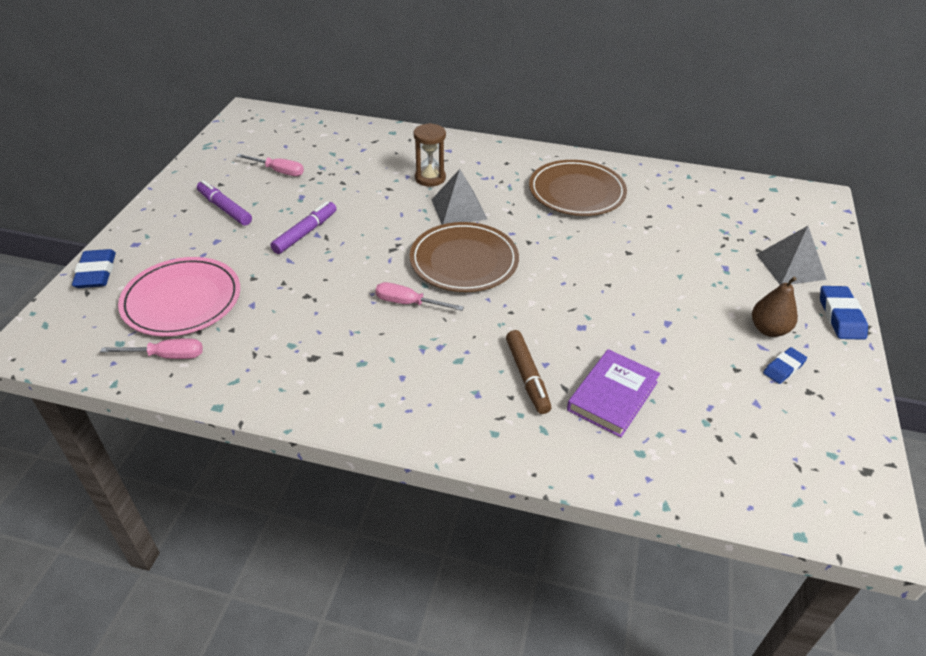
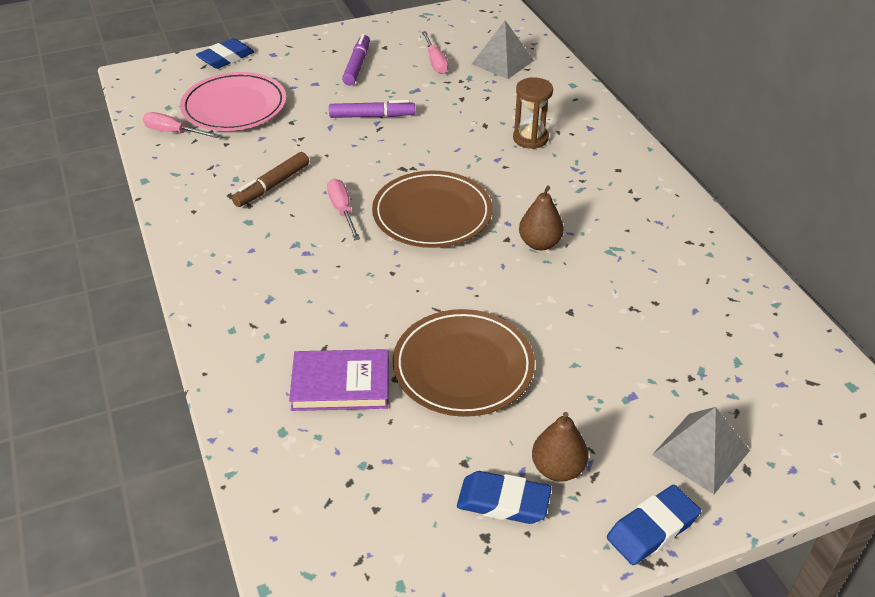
camera: 55 degrees right, 0 degrees up
(167, 356) = (173, 132): pink screwdriver -> pink screwdriver turned 150 degrees clockwise
(458, 209) = (504, 176): grey pyramid -> grey pyramid (502, 62)
(527, 376) = (317, 319): brown marker -> brown marker (272, 185)
(548, 230) = (539, 243): none -> brown pear
(576, 192) = (629, 235): brown plate -> brown plate (463, 366)
(783, 368) = (503, 502): blue eraser -> blue eraser, size x1.54

